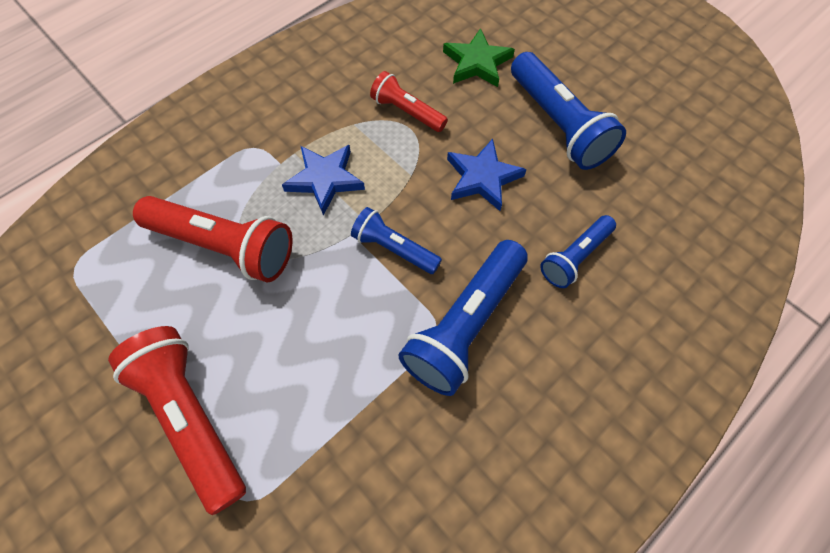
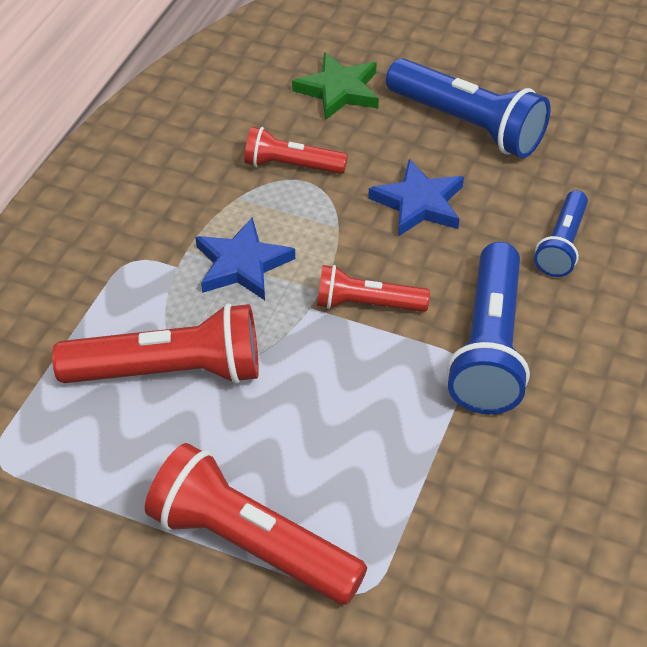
camera: 25 degrees left, 15 degrees down
(394, 249) = (367, 304): blue flashlight -> red flashlight

